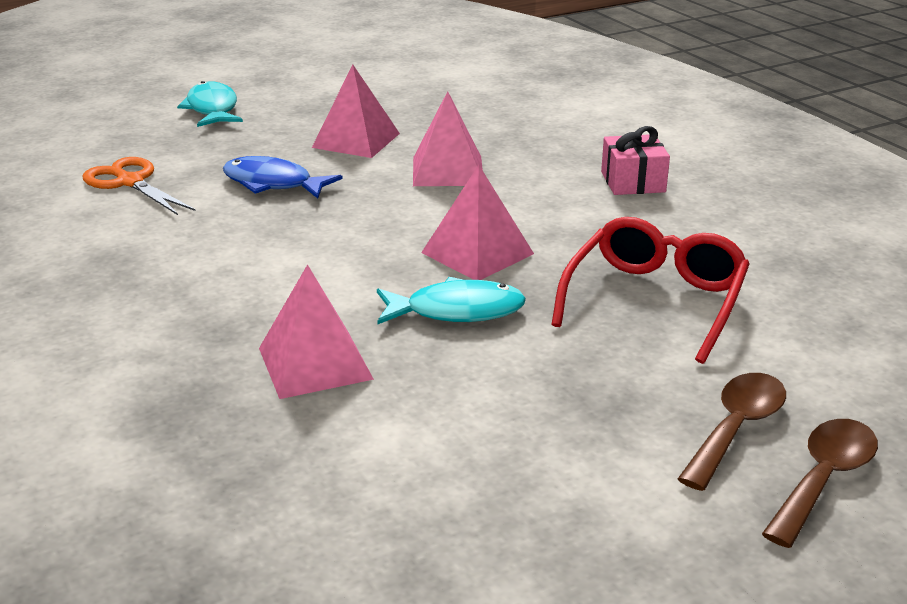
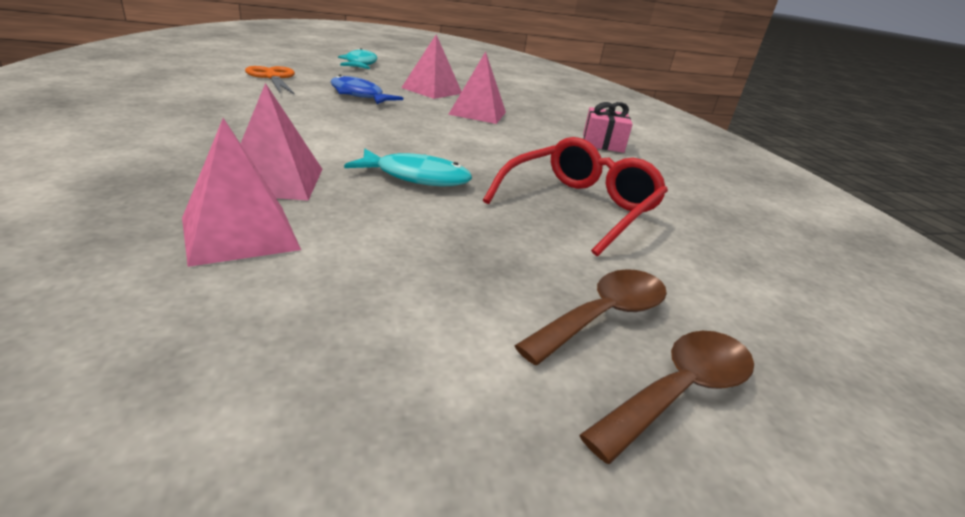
camera: 10 degrees right, 0 degrees up
(477, 253) = (462, 152): pink pyramid -> pink pyramid (240, 233)

